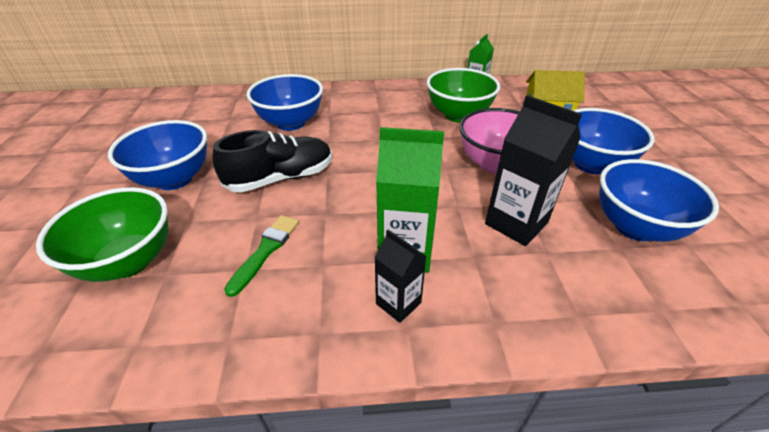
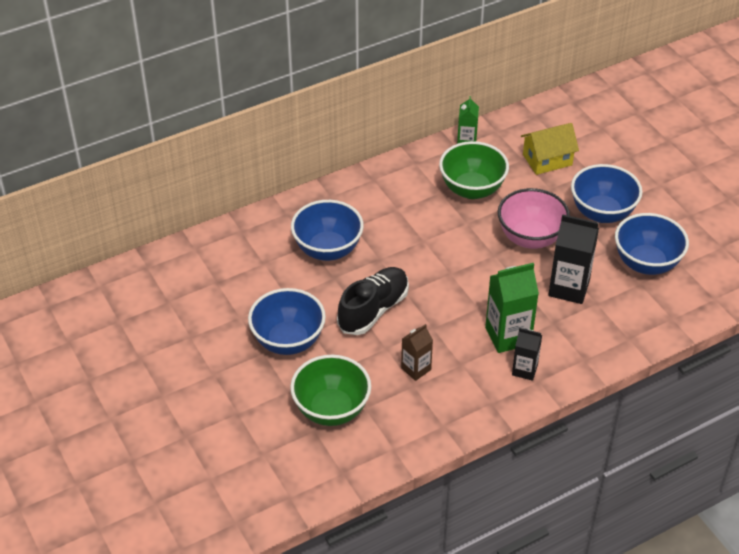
camera: 25 degrees left, 5 degrees up
(266, 250) = (416, 369): green brush -> brown carton

